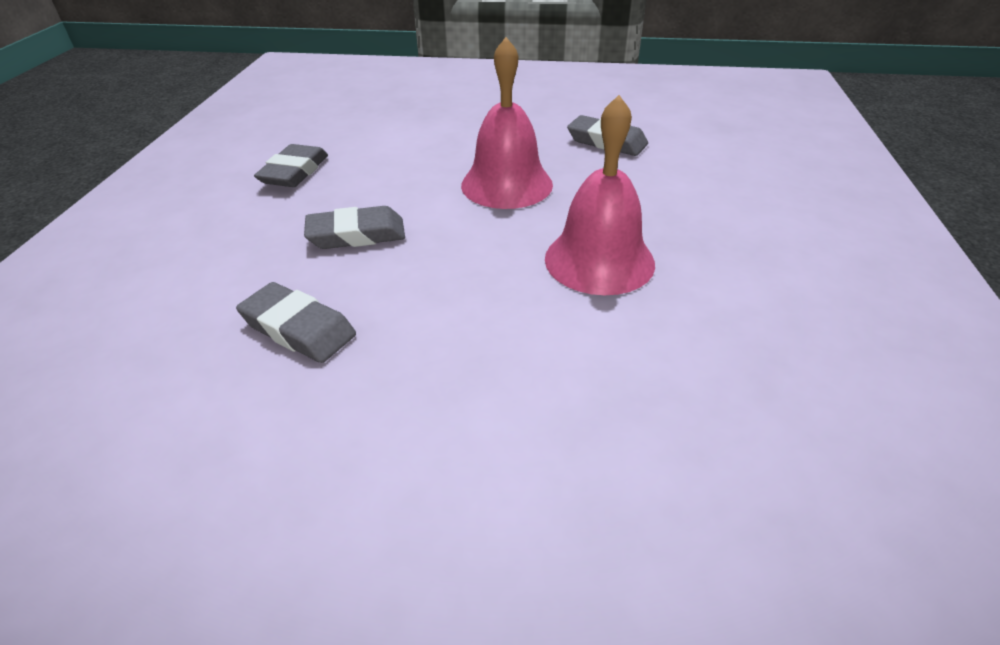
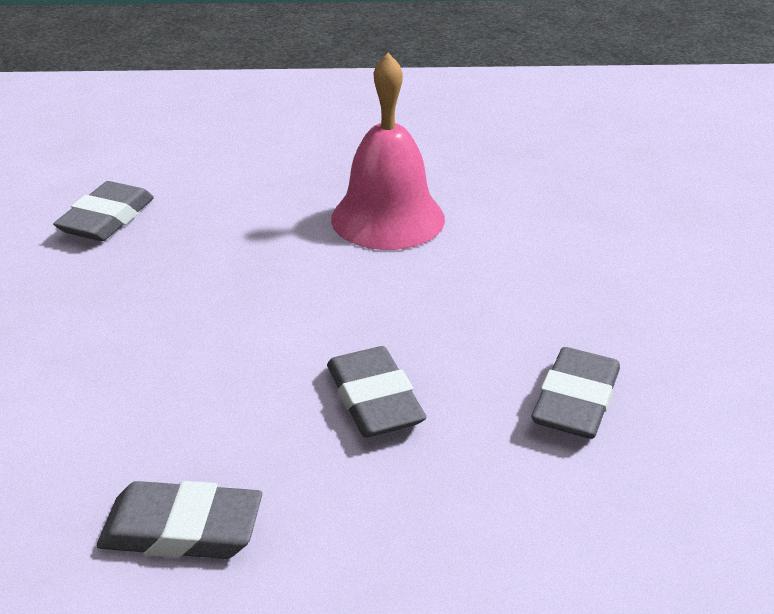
camera: 100 degrees left, 5 degrees down
(506, 184) = (228, 288): pink bell -> none

